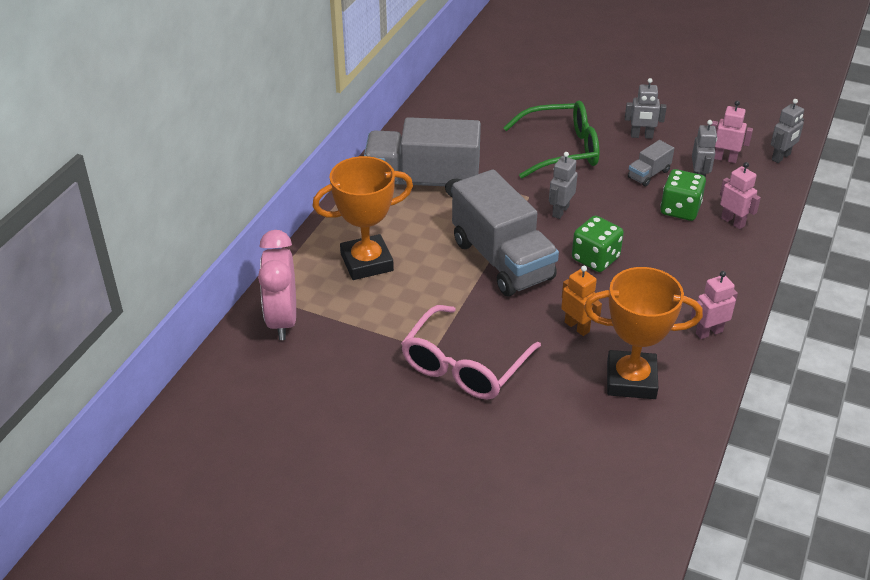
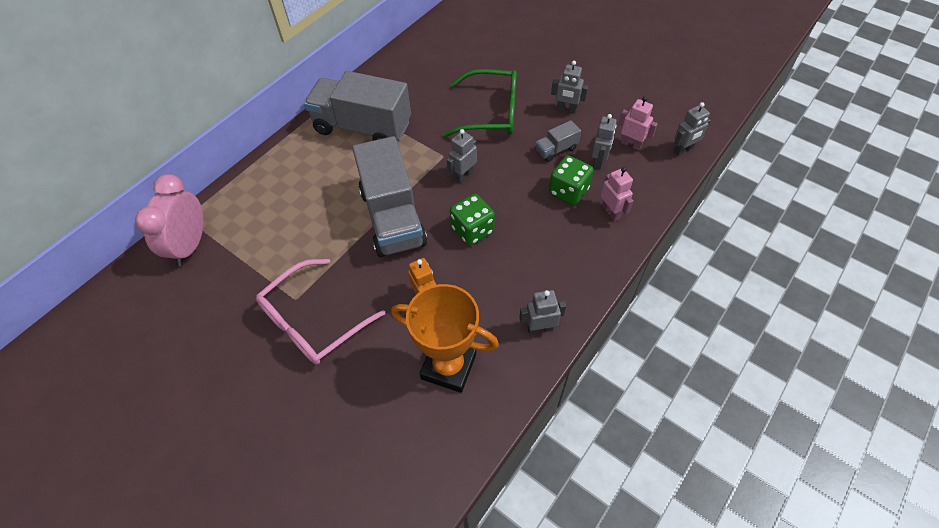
camera: 15 degrees right, 15 degrees up
(367, 262) = (282, 200): orange trophy -> none
(709, 332) = (540, 328): pink robot -> grey robot

